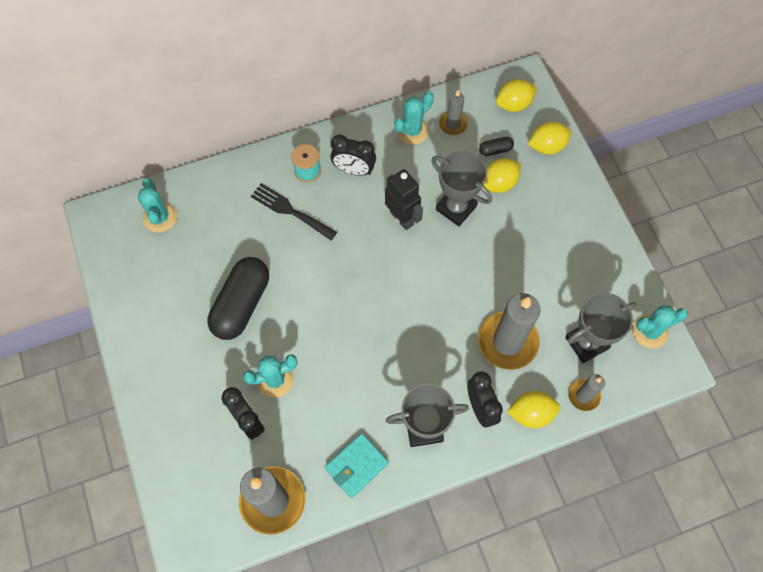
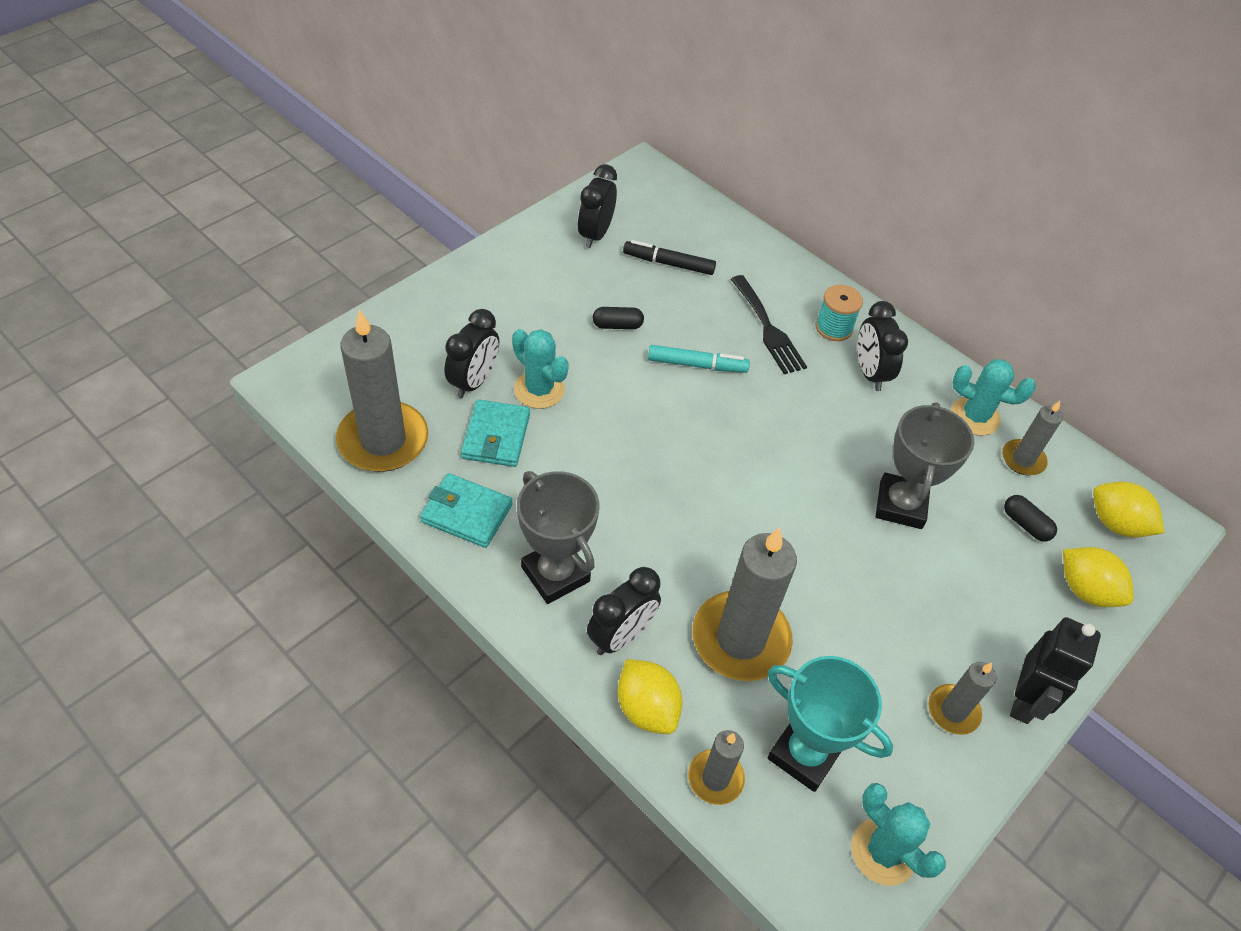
camera: 60 degrees right, 15 degrees down
(147, 281) = (595, 235): none -> black clock
(160, 217) = (678, 219): turquoise cactus -> none
(200, 244) = (668, 263): none -> black marker
(241, 304) = (617, 325): black capsule -> black capsule, size x0.43
(290, 210) = (768, 329): black fork -> black fork turned 150 degrees clockwise
(300, 269) = (697, 365): none -> turquoise marker
(302, 423) = (496, 436): none -> turquoise wallet
(402, 218) = (841, 447): black robot -> black robot (1024, 701)
(499, 183) = (978, 546): yellow lemon -> none
(586, 343) = (804, 754): grey trophy -> turquoise trophy
(589, 255) = (953, 711): none -> grey candle

